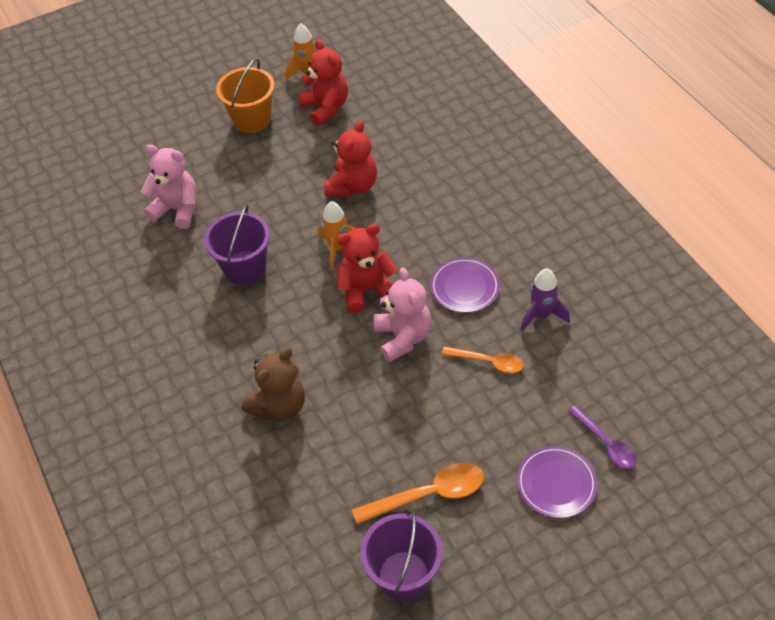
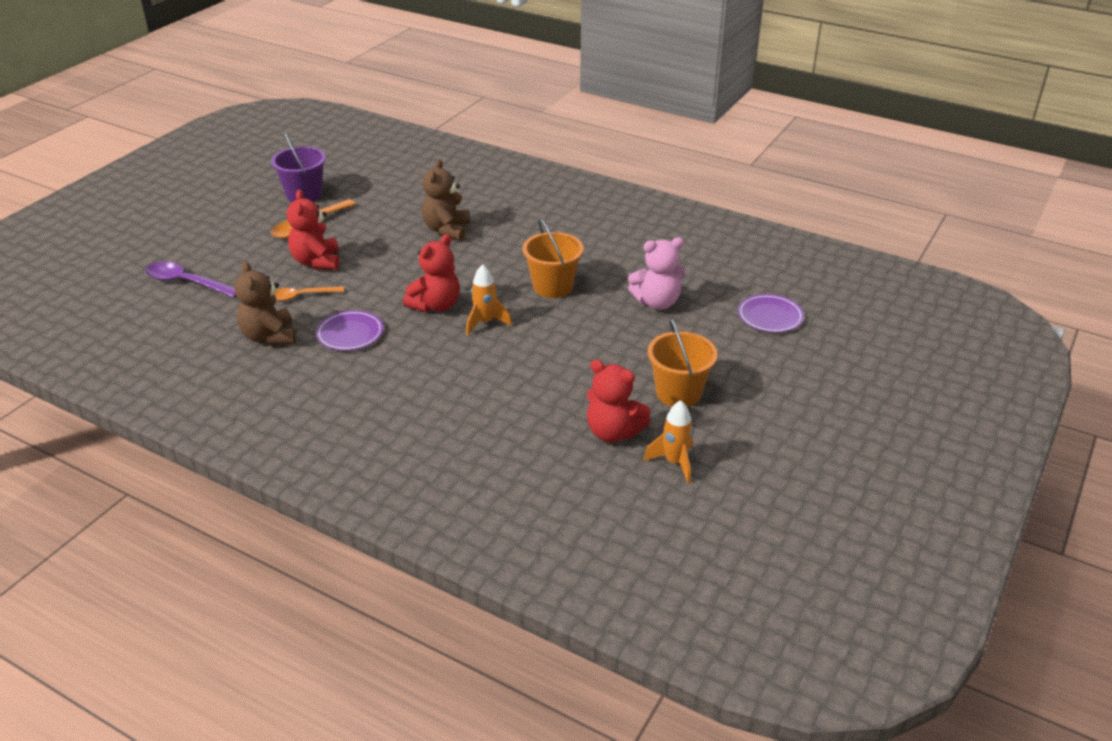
camera: 145 degrees right, 15 degrees down
(245, 268) = (553, 286): purple bucket -> orange bucket
(352, 186) = (515, 371): red teddy bear -> red teddy bear (316, 261)
(403, 337) = (382, 288): pink teddy bear -> none
(541, 315) = (269, 337): purple rocket -> brown teddy bear
(556, 483) = (218, 254): purple plate -> purple plate (770, 316)
(606, 443) = (186, 283): purple spoon -> purple spoon, size x1.50

